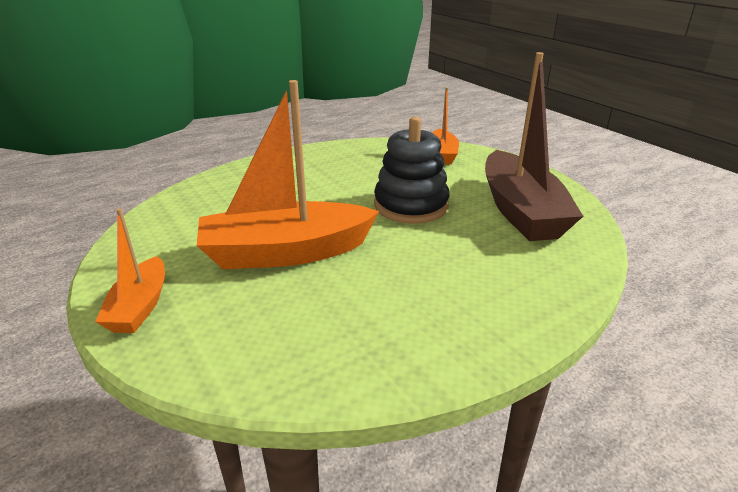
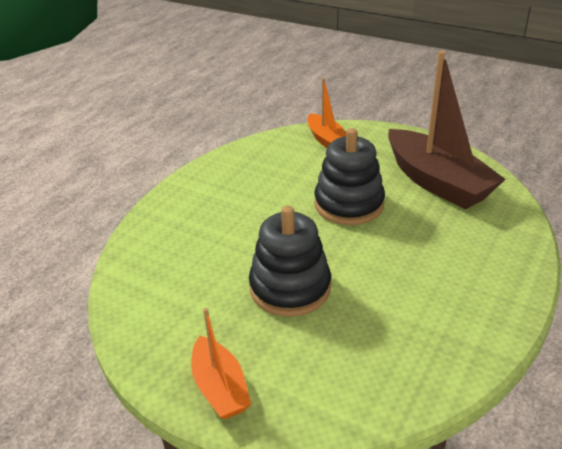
camera: 25 degrees left, 5 degrees up
(285, 252) = (290, 288): orange boat -> black stacking toy

